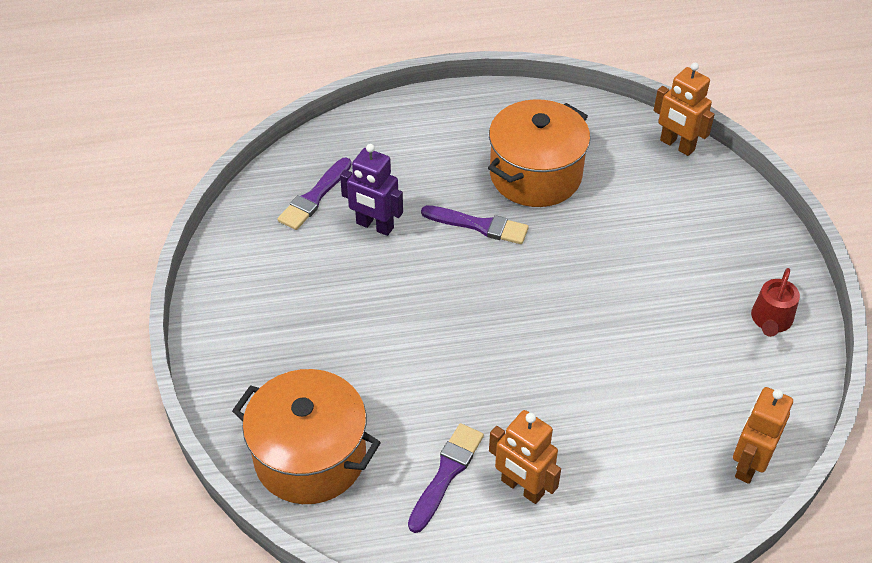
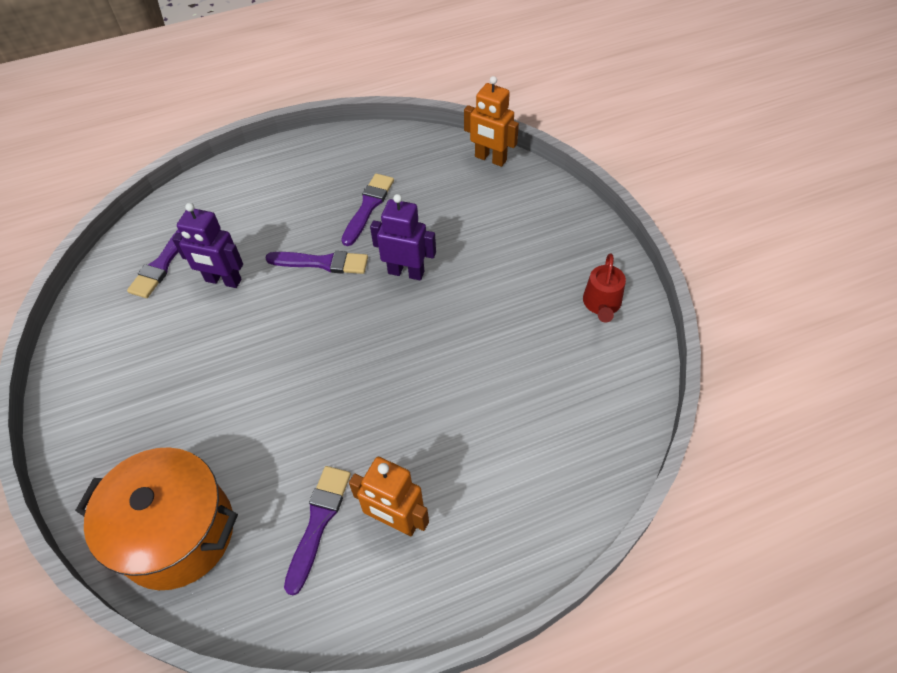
camera: 10 degrees left, 5 degrees up
(535, 175) = (368, 207): orange pot -> purple brush
(566, 251) = (406, 272): none -> purple robot
(748, 464) = (608, 450): orange robot -> none

